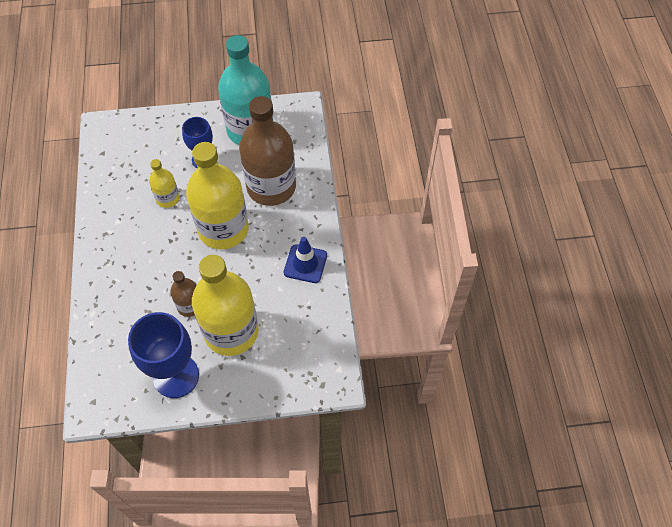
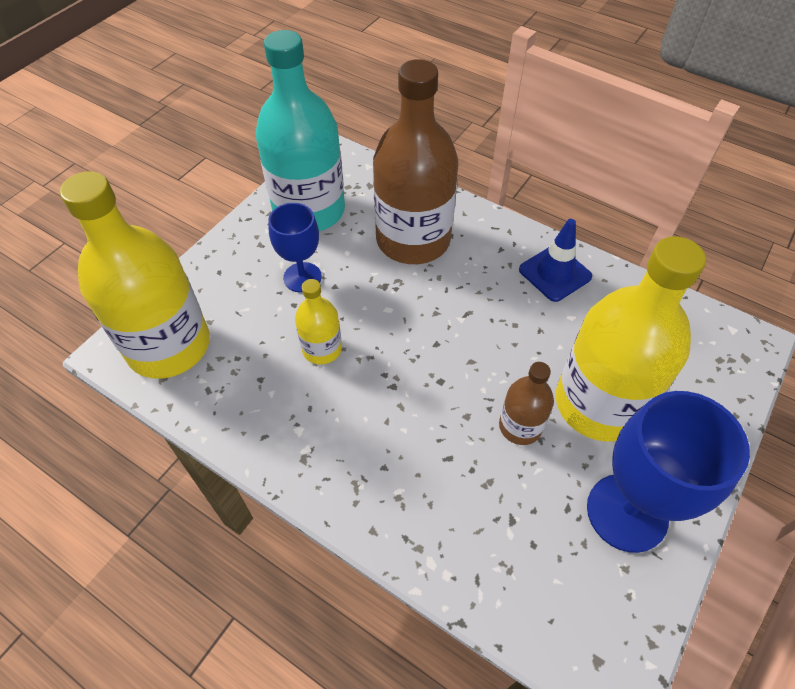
camera: 50 degrees left, 5 degrees down
(223, 229) = (430, 319): yellow bottle -> yellow bottle (168, 346)

